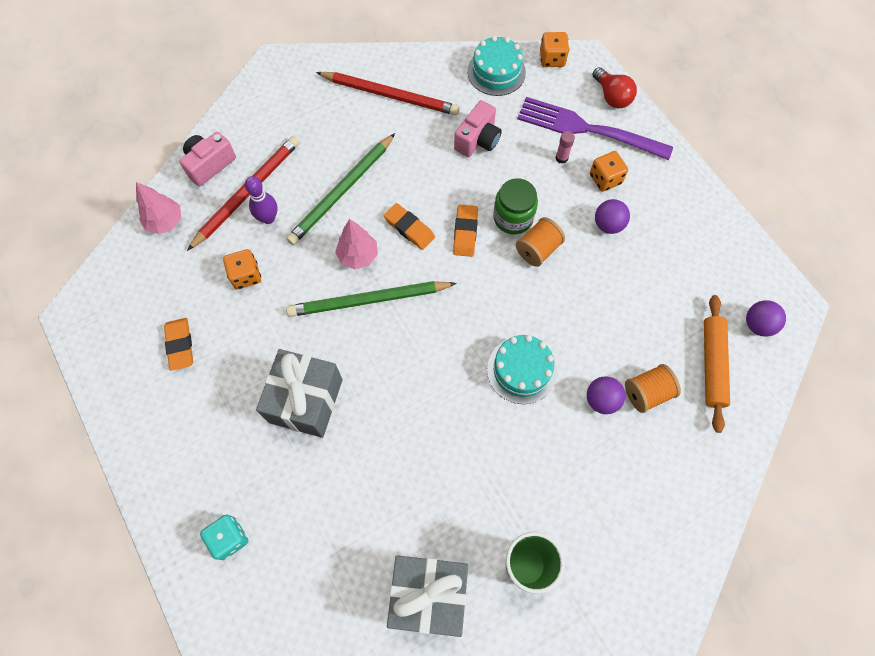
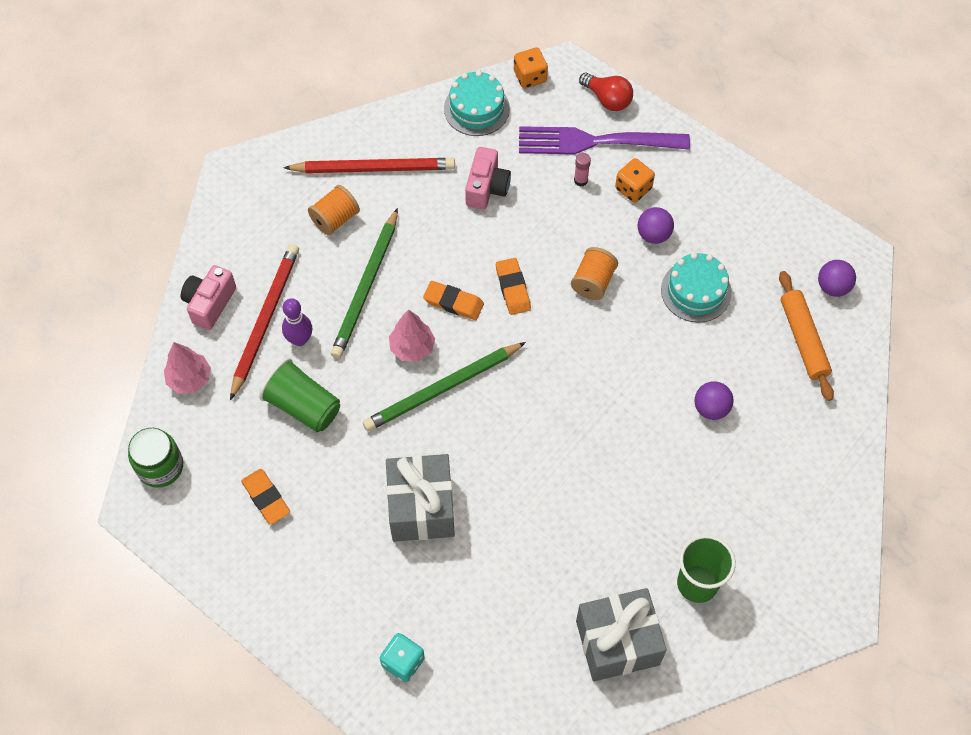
camera: 20 degrees left, 5 degrees down
(246, 275) = (303, 406): orange dice -> green cup
(513, 218) = (555, 258): green jar -> green jar (160, 466)
(521, 370) = (623, 406): turquoise cake -> turquoise cake (696, 291)
(647, 393) = (751, 387): orange spool -> orange spool (335, 219)

